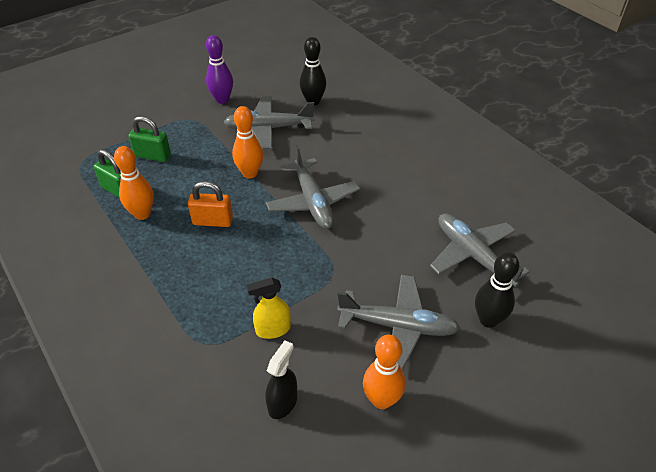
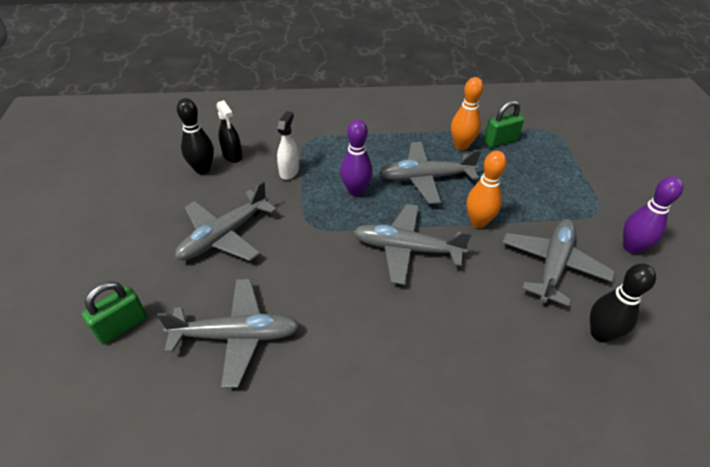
camera: 120 degrees right, 0 degrees up
(153, 156) = (541, 170): green padlock -> green padlock (122, 326)
(212, 221) = (425, 178): orange padlock -> grey plane
(265, 262) = (355, 190): none -> purple bowling pin
(273, 329) = (289, 171): yellow spray bottle -> white spray bottle
(381, 400) = (184, 197): orange bowling pin -> none
(488, 320) = (168, 297): black bowling pin -> black bowling pin (202, 169)

